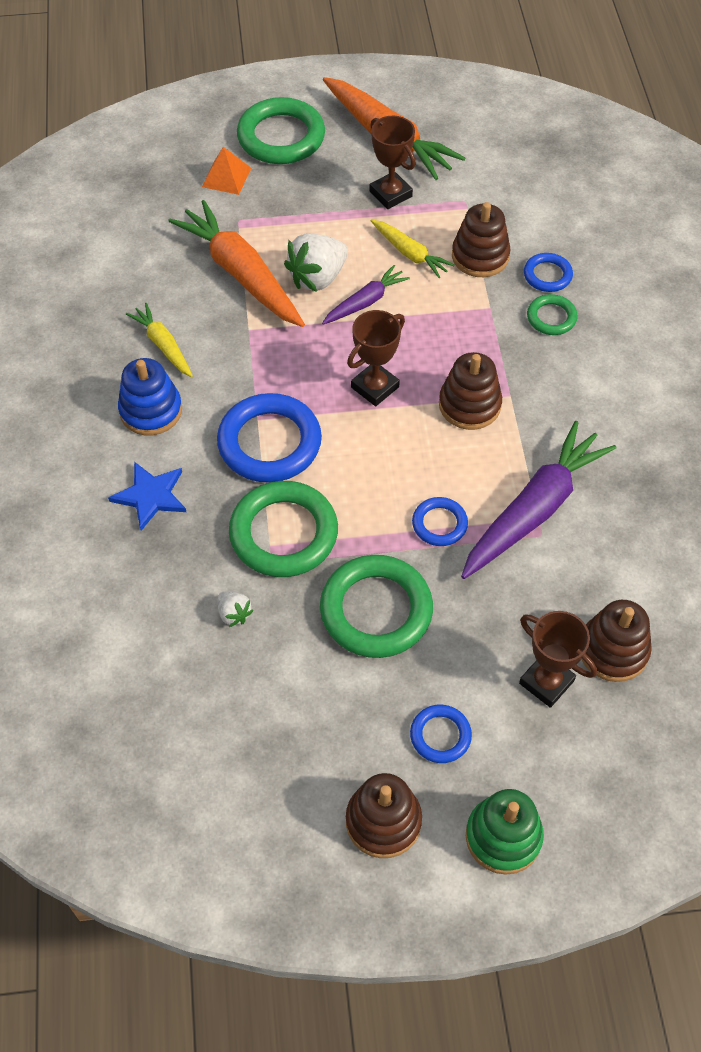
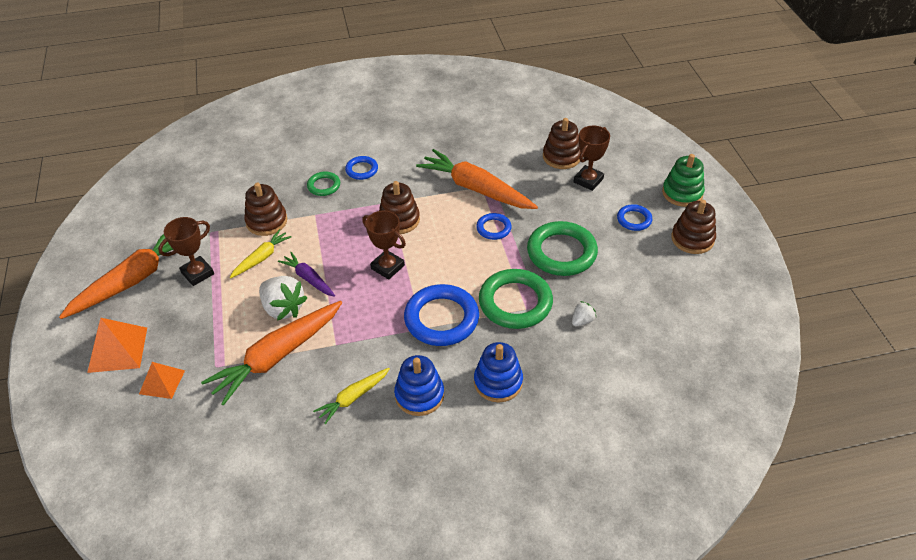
camera: 95 degrees left, 10 degrees down
(151, 496) = (498, 382): blue star -> blue stacking toy
(281, 137) = (118, 349): green ring -> orange pyramid
(533, 510) = (476, 189): purple carrot -> orange carrot
(547, 275) = (286, 188): blue ring -> blue ring (362, 170)

